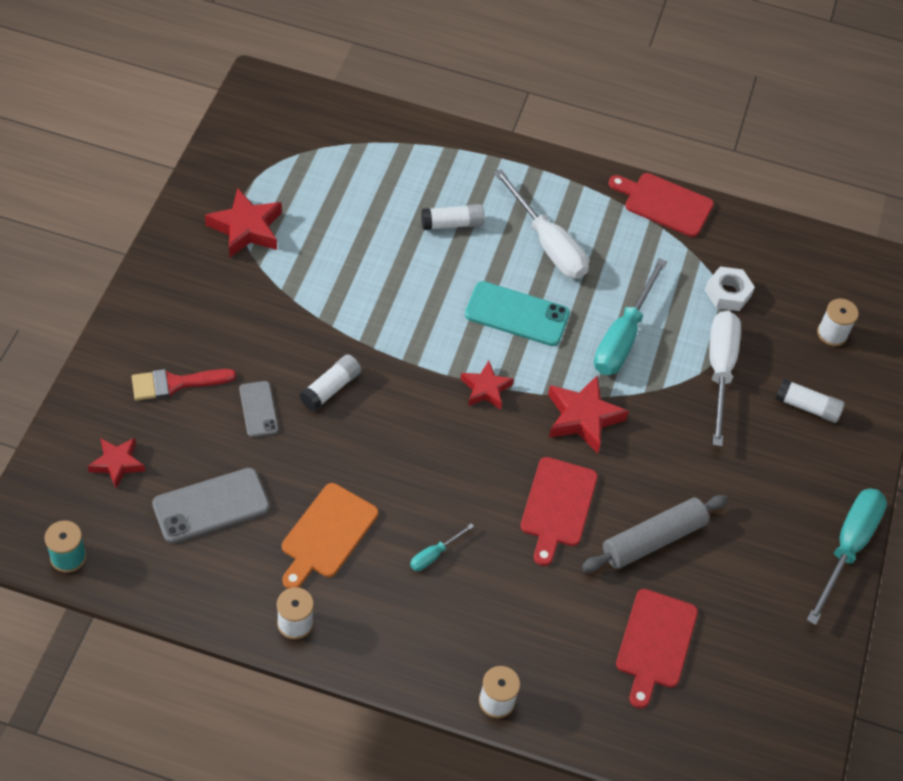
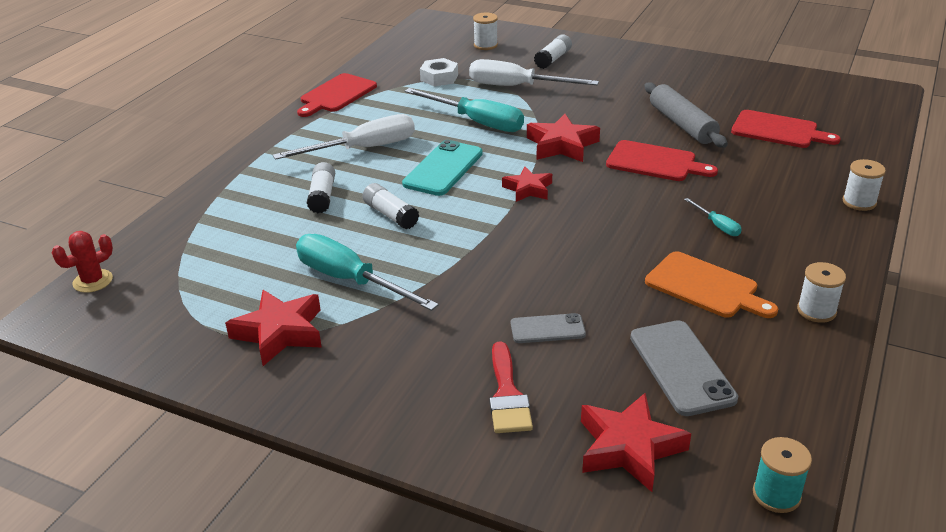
camera: 75 degrees left, 20 degrees down
(117, 463) = (629, 448): red star -> red star, size x1.55
(306, 97) = (93, 281): none -> red cactus
(330, 388) = (522, 278): white glue stick -> white glue stick (391, 215)
(847, 548) = (676, 57): turquoise screwdriver -> turquoise screwdriver (350, 280)

